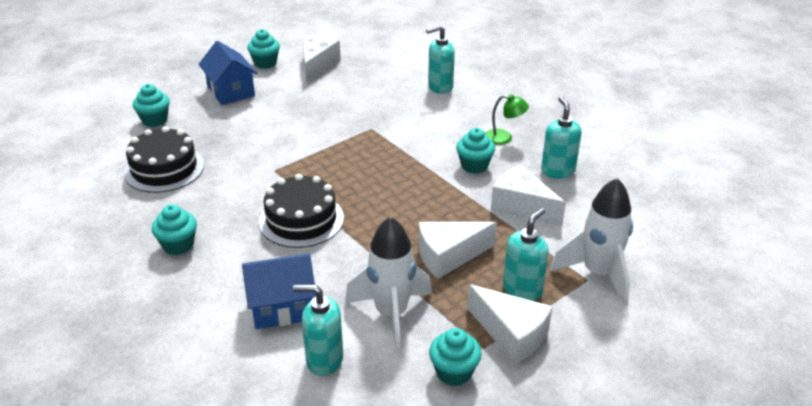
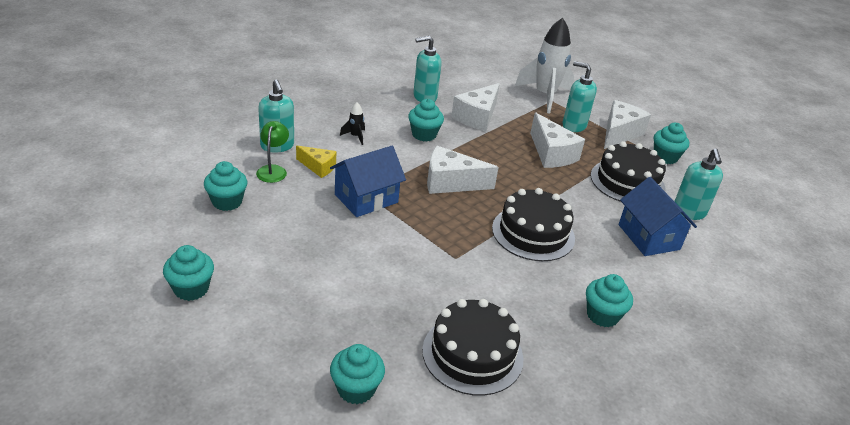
camera: 100 degrees left, 0 degrees up
(231, 91) = (274, 316): blue house -> blue house (366, 198)
(317, 65) = (209, 237): white cheese -> white cheese (450, 182)
(359, 70) = (227, 202): none -> turquoise cupcake
(391, 314) = (627, 182): white rocket -> black cake
(408, 106) = (318, 167): none -> yellow cheese
(463, 125) = (355, 136): none -> black rocket
(504, 138) = (376, 116): green lamp -> green lamp (273, 170)

